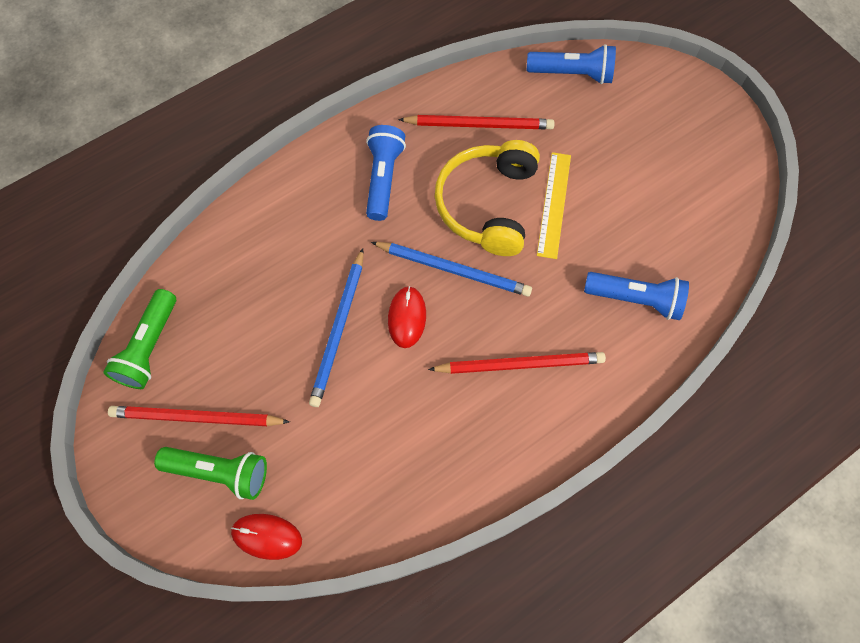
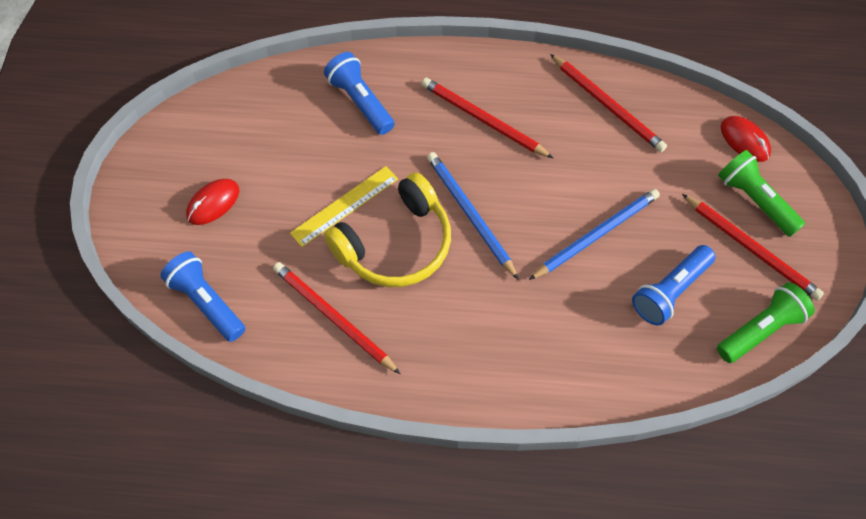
camera: 140 degrees left, 5 degrees down
(383, 178) = (459, 331): blue flashlight -> blue flashlight (670, 291)
(407, 318) = (537, 206): red mouse -> red mouse (213, 203)
(424, 471) = (607, 105): none -> red pencil

